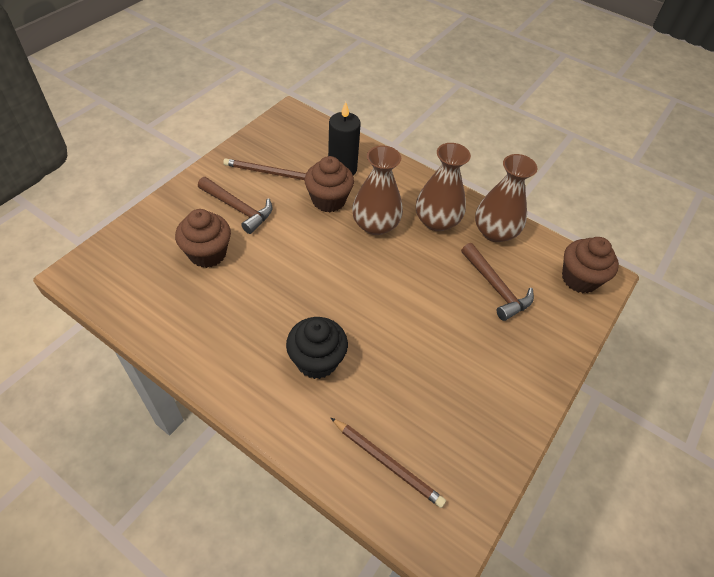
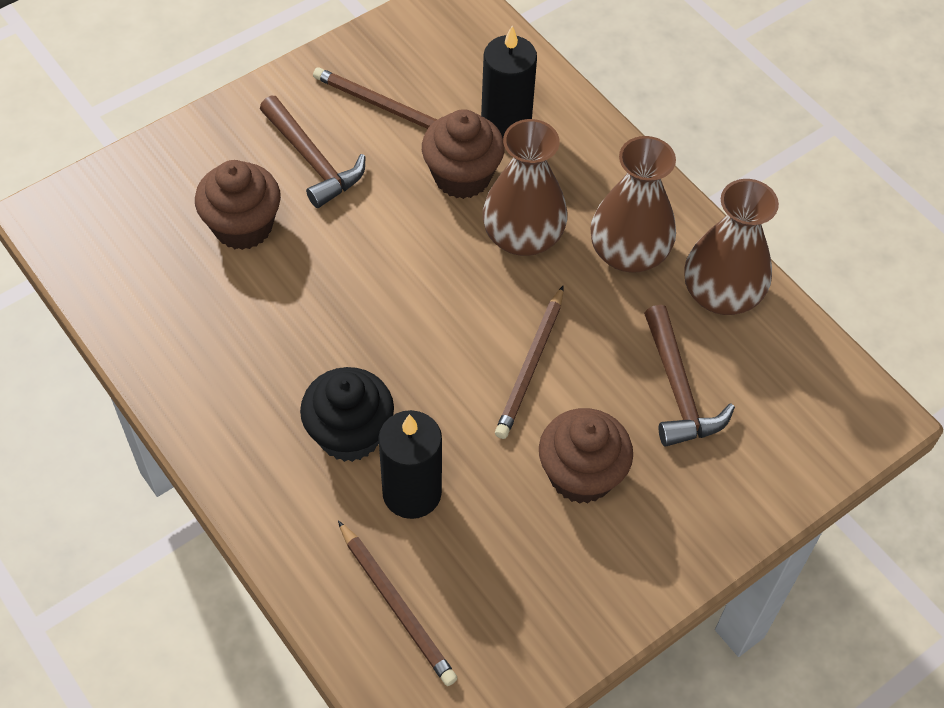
camera: 20 degrees right, 5 degrees up
(369, 387) = (412, 493): none -> black candle
(409, 294) = (530, 365): none -> brown pencil
(579, 279) = (830, 409): brown cupcake -> brown cupcake (581, 475)

